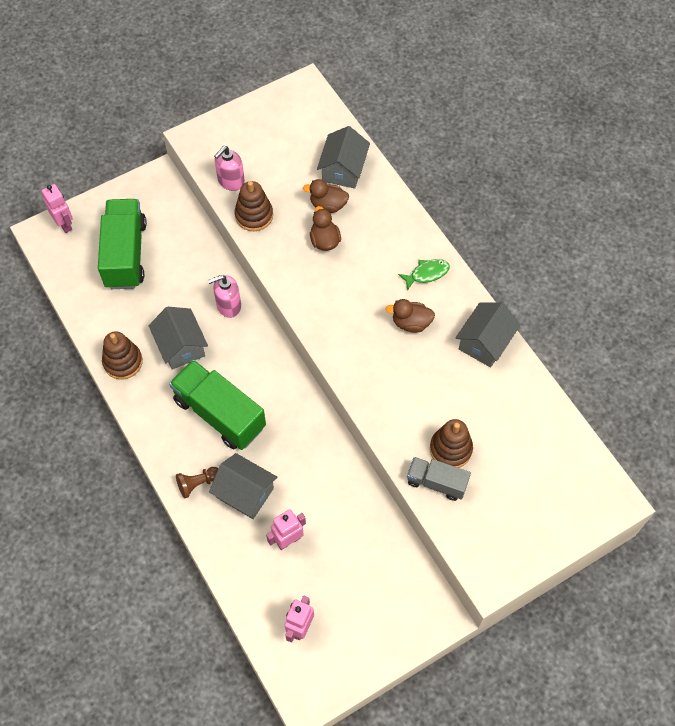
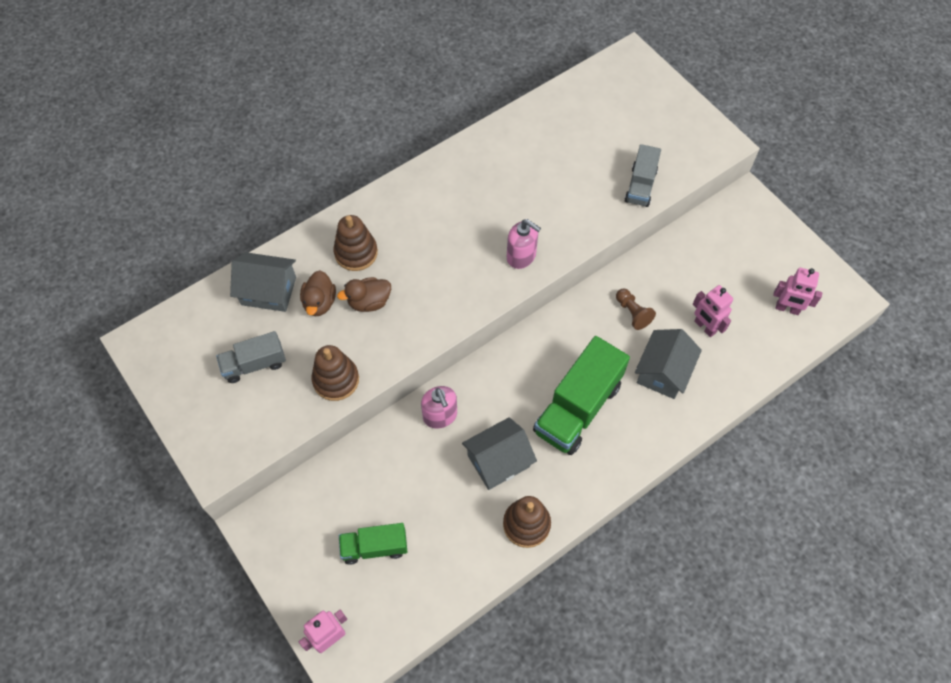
camera: 95 degrees left, 0 degrees up
(125, 254) = (374, 547): green truck -> green truck, size x0.57
(198, 483) = (662, 419): brown pawn -> brown pawn (632, 313)
(231, 181) = (284, 412): pink soap dispenser -> pink soap dispenser (521, 256)
(275, 161) = (254, 364): none -> grey truck
(411, 323) = (468, 215): brown duck -> none
(427, 274) = (407, 203): green fish -> none
(450, 449) = (604, 176): brown stacking toy -> brown stacking toy (356, 253)
(485, 342) = (484, 152): grey house -> none

